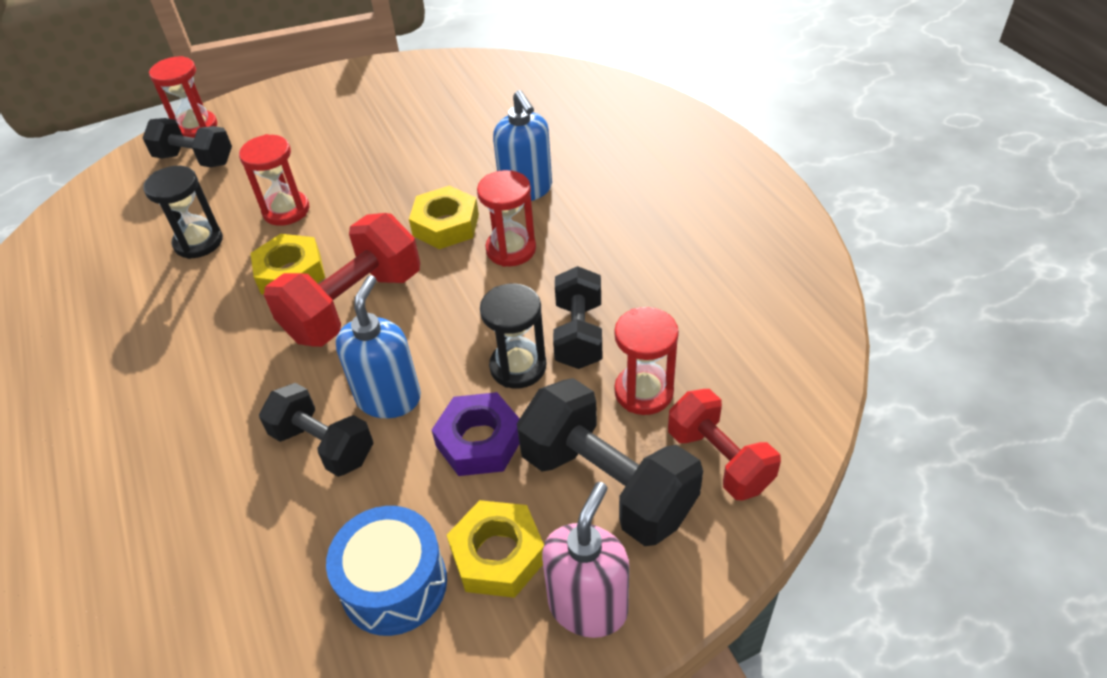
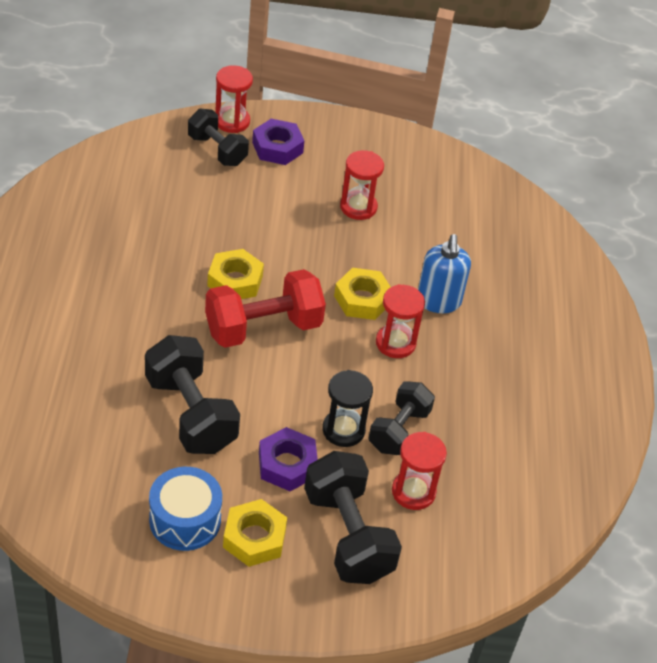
camera: 20 degrees right, 0 degrees up
(198, 242) = (186, 223): black hourglass -> none
(261, 129) = (277, 147): none -> purple nut
(286, 210) = (258, 228): red hourglass -> red hourglass (358, 207)
(323, 445) = (190, 414): black dumbbell -> black dumbbell, size x1.54
(389, 398) = (248, 405): blue soap dispenser -> none
(588, 606) = (287, 595): pink soap dispenser -> none
(719, 460) = (429, 560): red dumbbell -> none

